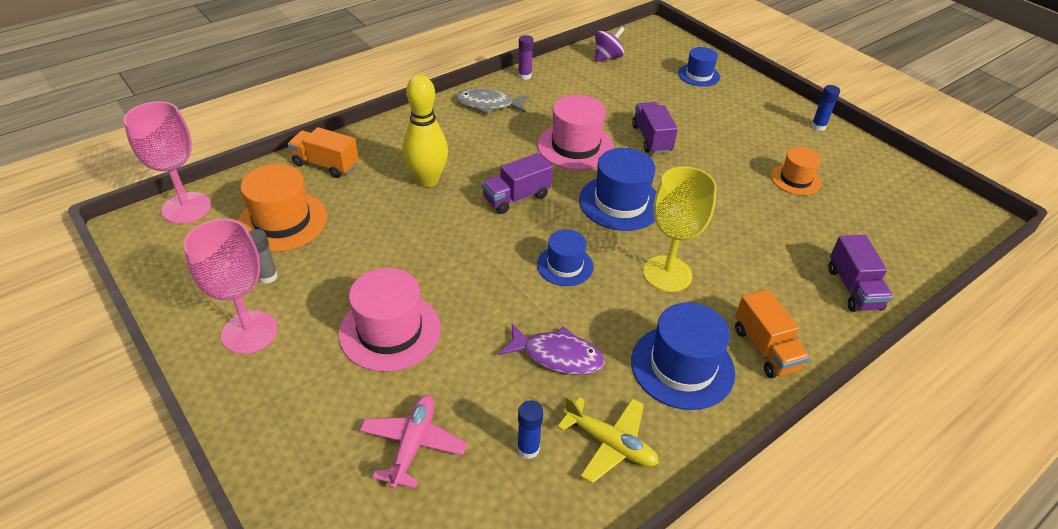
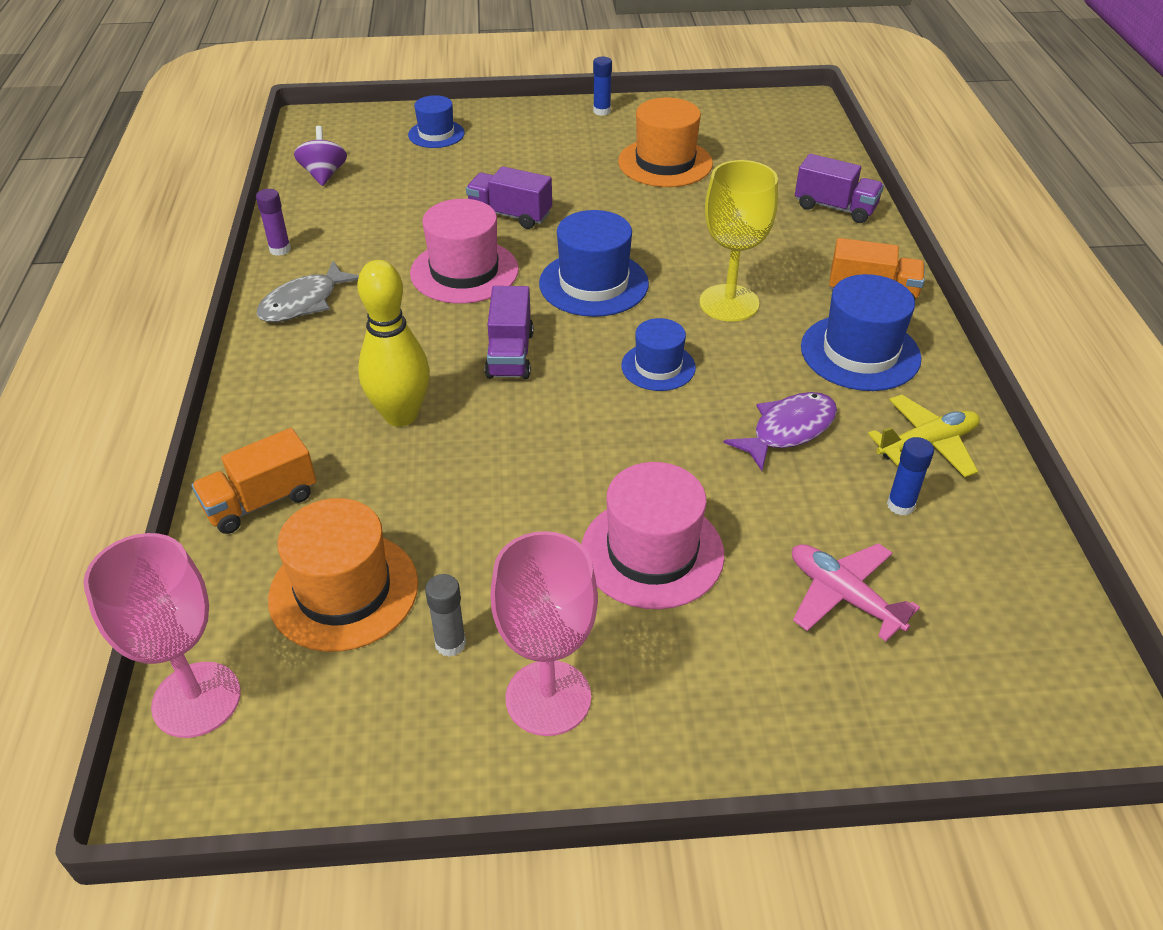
camera: 55 degrees left, 0 degrees up
(795, 179) = (665, 163): orange hat -> orange hat, size x1.62

